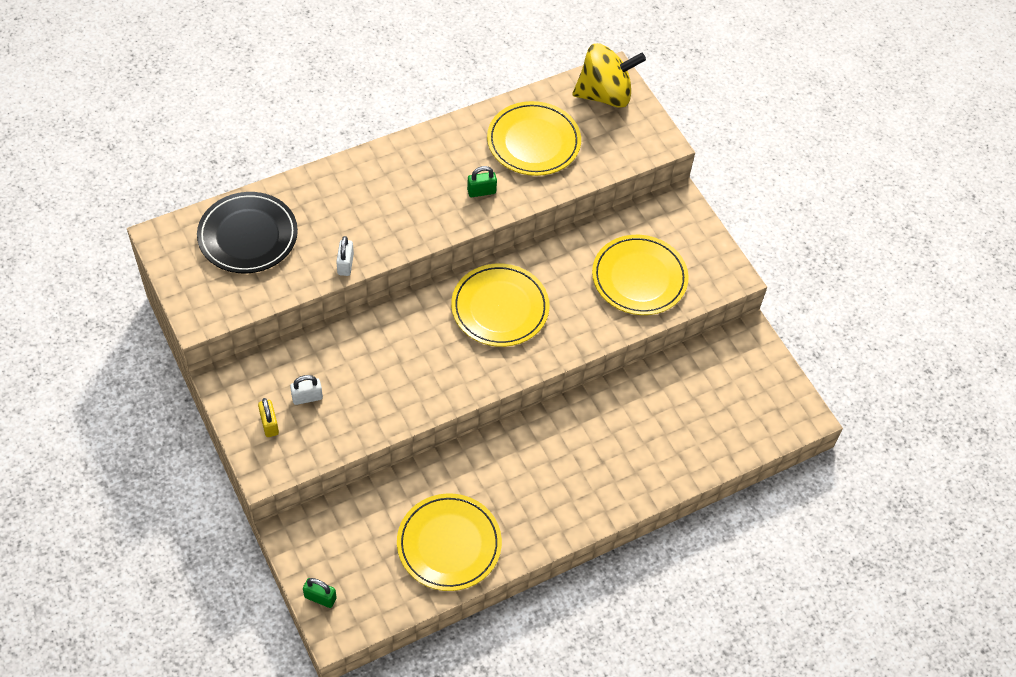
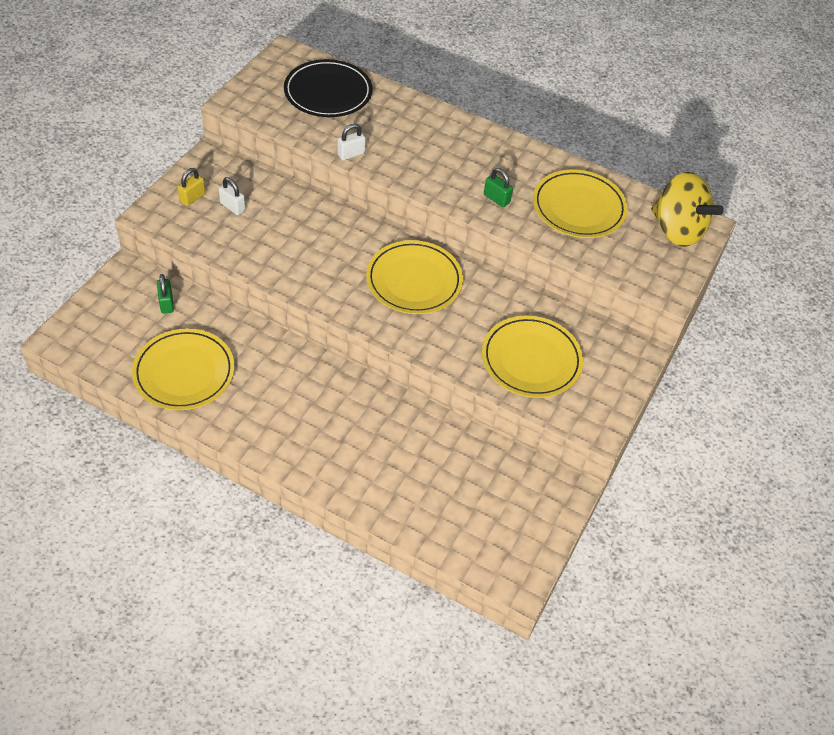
camera: 55 degrees right, 5 degrees down
(320, 597) = (82, 316): green padlock -> green padlock (166, 303)

